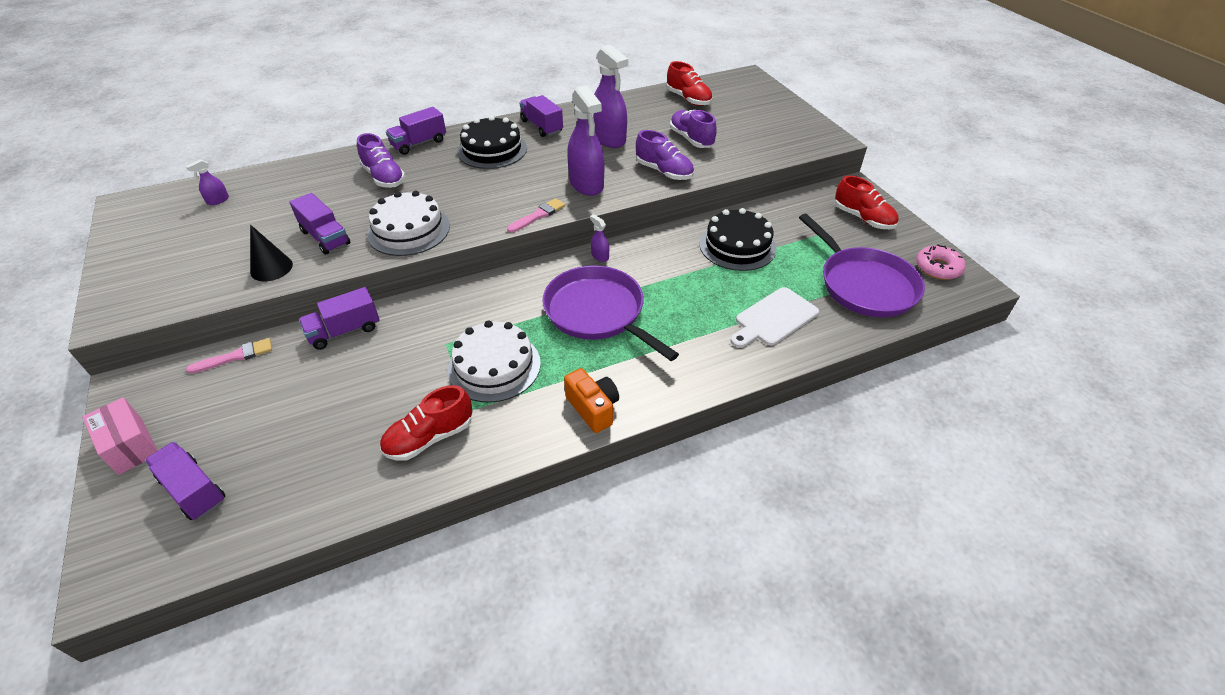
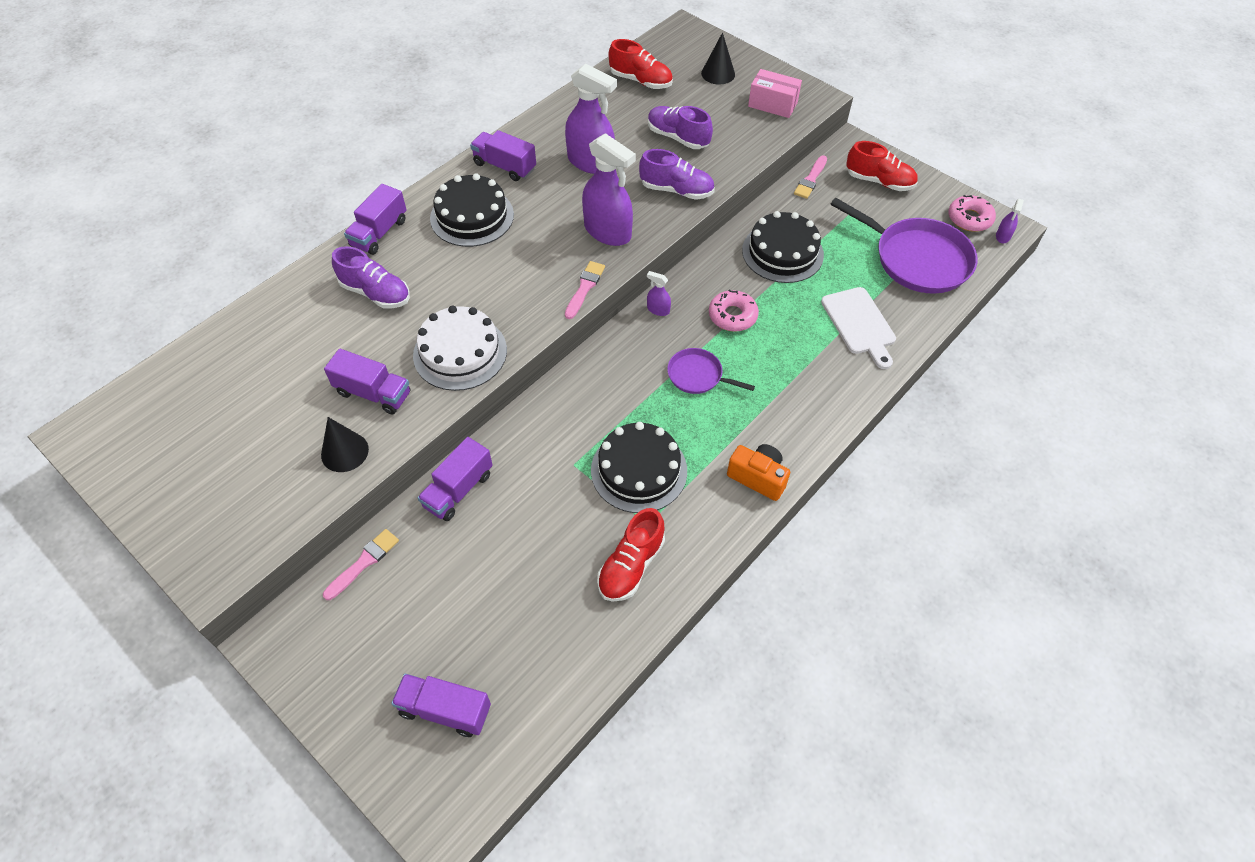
camera: 25 degrees left, 10 degrees up
(130, 445) = (337, 697): pink box -> pink box (772, 104)
(218, 200) = (198, 389): purple spray bottle -> purple spray bottle (1003, 236)
(494, 366) = (639, 470): white cake -> black cake
(597, 312) = (697, 375): purple pan -> purple pan, size x0.52
(660, 278) = (732, 316): none -> pink donut
(756, 107) = (718, 74): none -> black cone
(774, 318) = (859, 324): white cutting board -> white cutting board turned 45 degrees counterclockwise
(799, 202) = (810, 179): none -> pink brush

